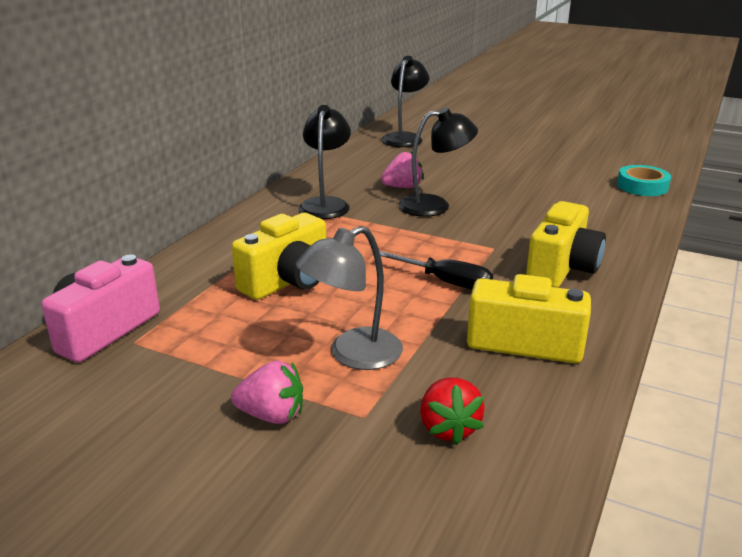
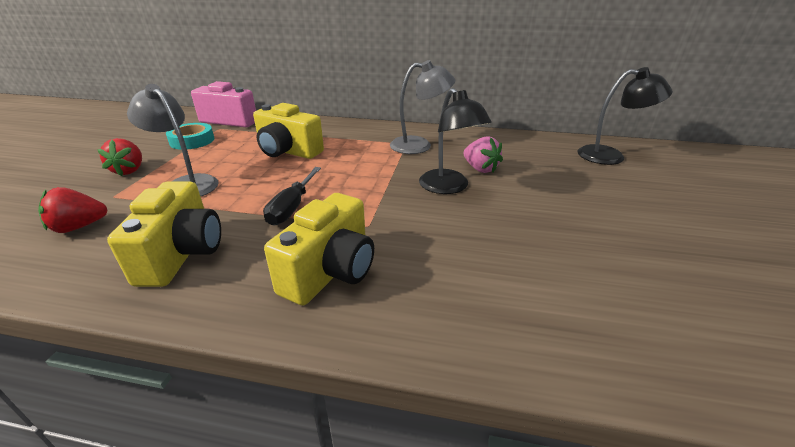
camera: 75 degrees right, 5 degrees up
(272, 415) = (129, 170): pink strawberry -> red strawberry
(326, 204) = (419, 145): black lamp -> grey lamp
(562, 268) = (330, 271): yellow camera -> yellow camera turned 75 degrees counterclockwise
(642, 186) = (667, 355): turquoise tape -> turquoise tape (192, 141)

